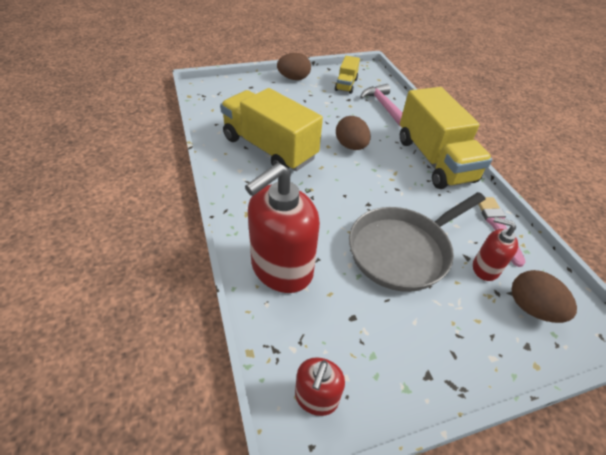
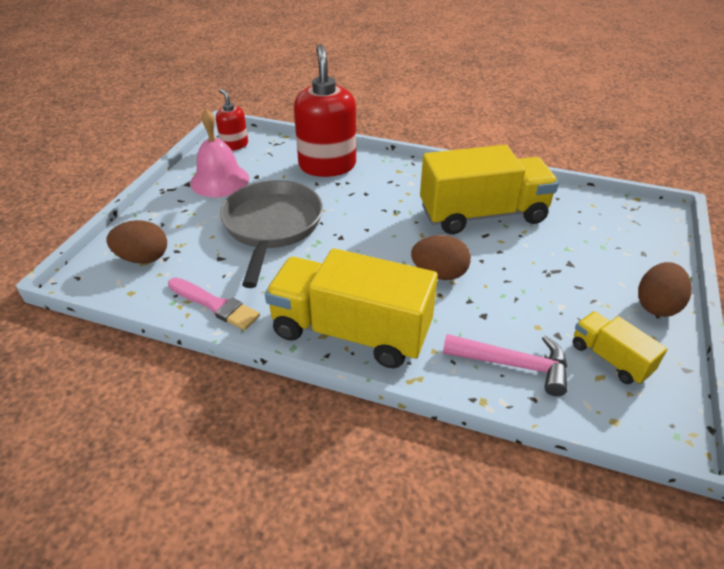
camera: 130 degrees right, 5 degrees down
(392, 346) = (219, 180): none -> pink bell
(485, 268) = (199, 260): red soap dispenser -> none

